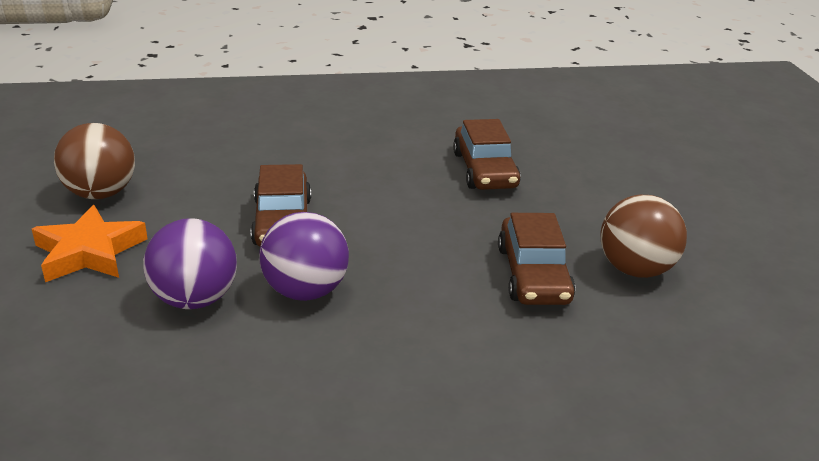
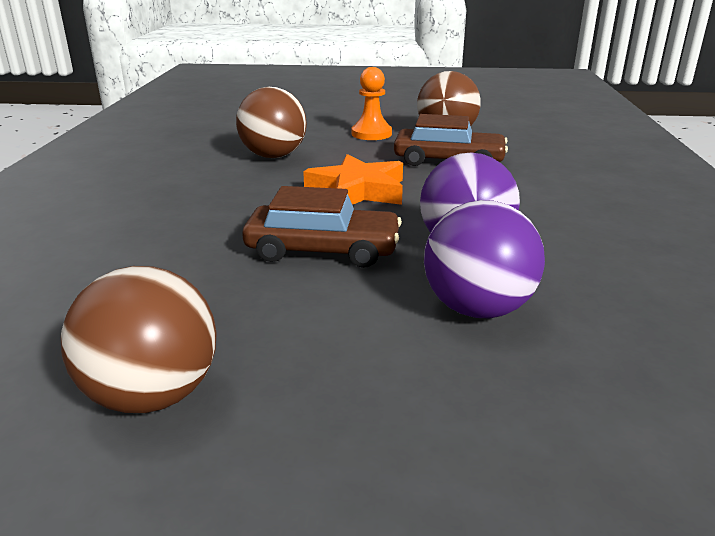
camera: 75 degrees left, 5 degrees down
(89, 252) = (343, 400): orange star -> orange star (358, 190)
(484, 170) = (273, 156): brown car -> brown ball
(597, 216) = (371, 134): none -> orange pawn

